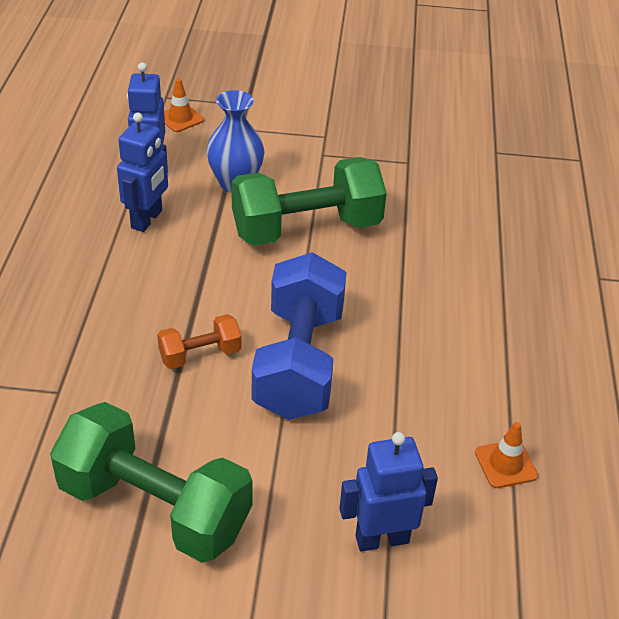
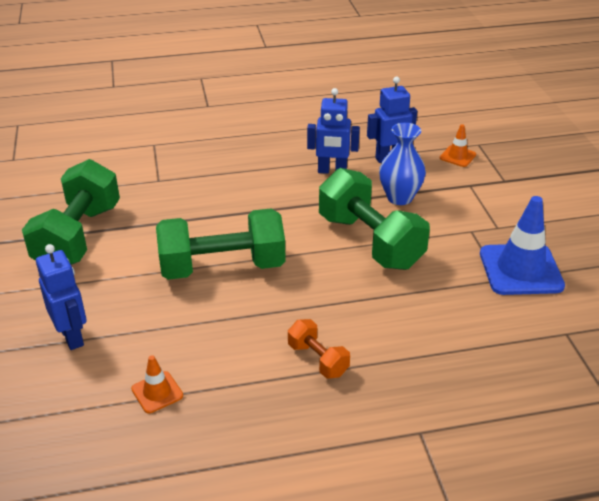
camera: 75 degrees right, 5 degrees down
(200, 355) = (211, 223): orange dumbbell -> orange dumbbell (318, 359)
(299, 362) = (222, 267): blue dumbbell -> green dumbbell
(398, 145) = (520, 270): none -> blue traffic cone

